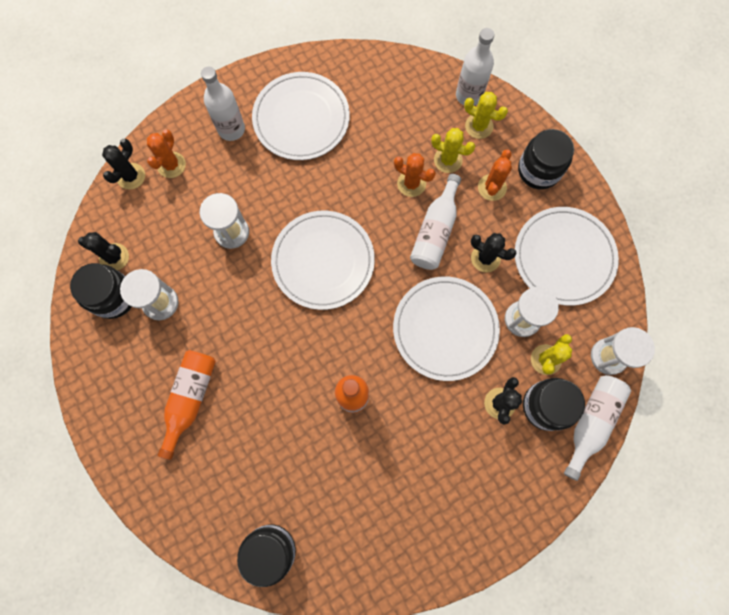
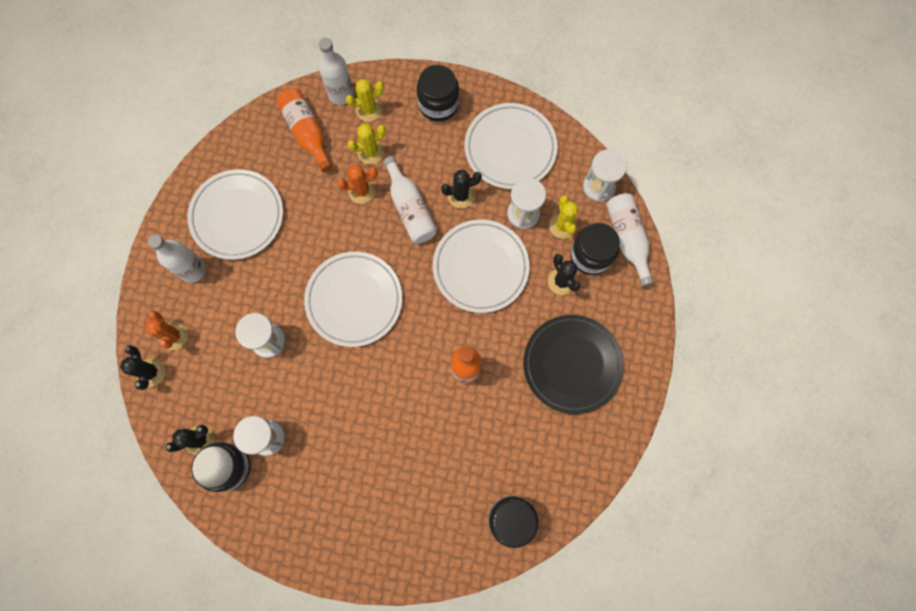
camera: 45 degrees left, 0 degrees up
(190, 398) = (357, 479): orange bottle -> orange bottle (307, 132)
(441, 478) = (572, 364): none -> black plate
(492, 187) = (419, 144): orange cactus -> none

